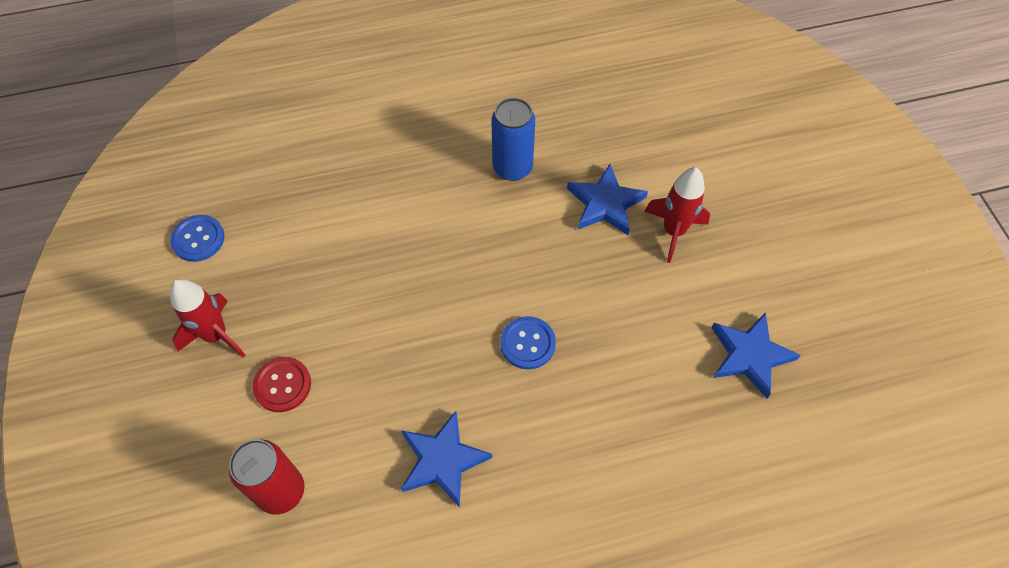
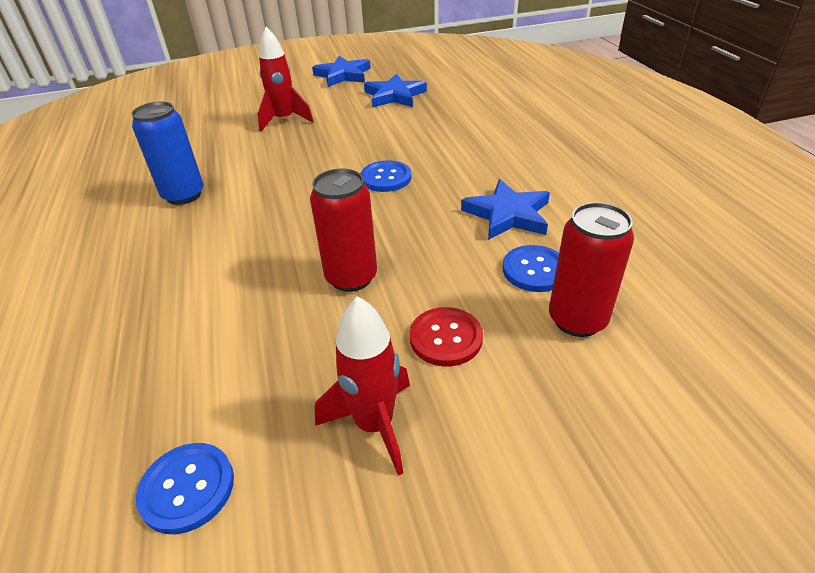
camera: 90 degrees left, 20 degrees down
(350, 469) = (534, 270): none -> blue button
(367, 316) = (351, 277): none -> red can
(605, 204) = (247, 148): blue star -> blue star (343, 75)

